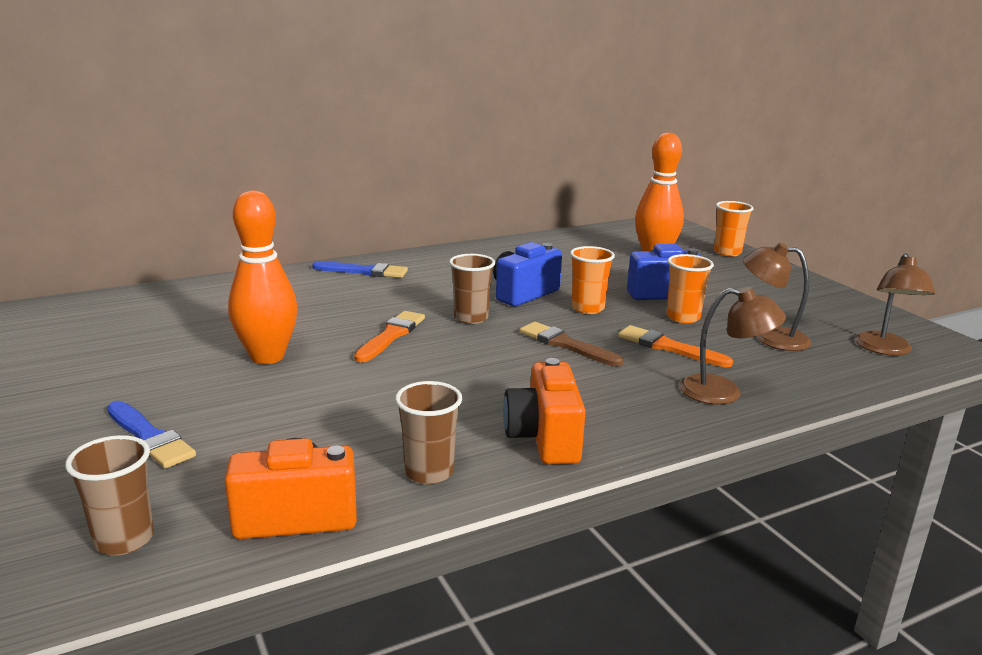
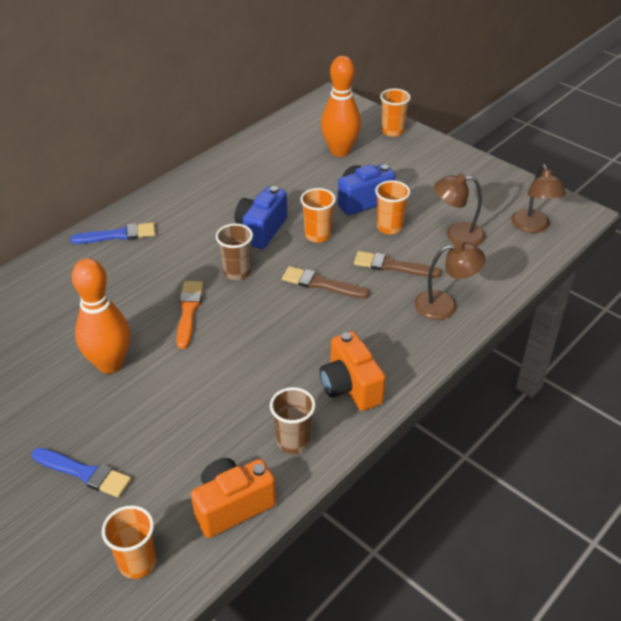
camera: 20 degrees left, 20 degrees up
(124, 539) = (137, 563): brown cup -> orange cup
(668, 347) = (392, 266): orange brush -> brown brush

